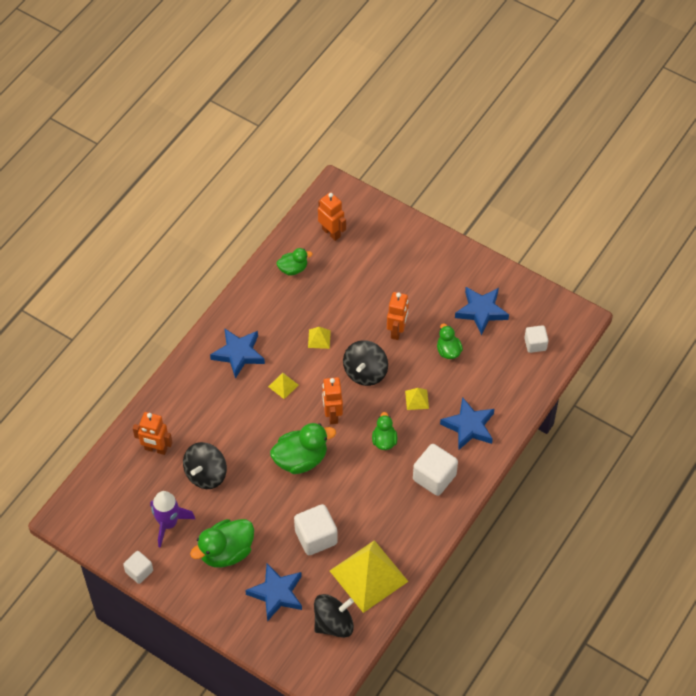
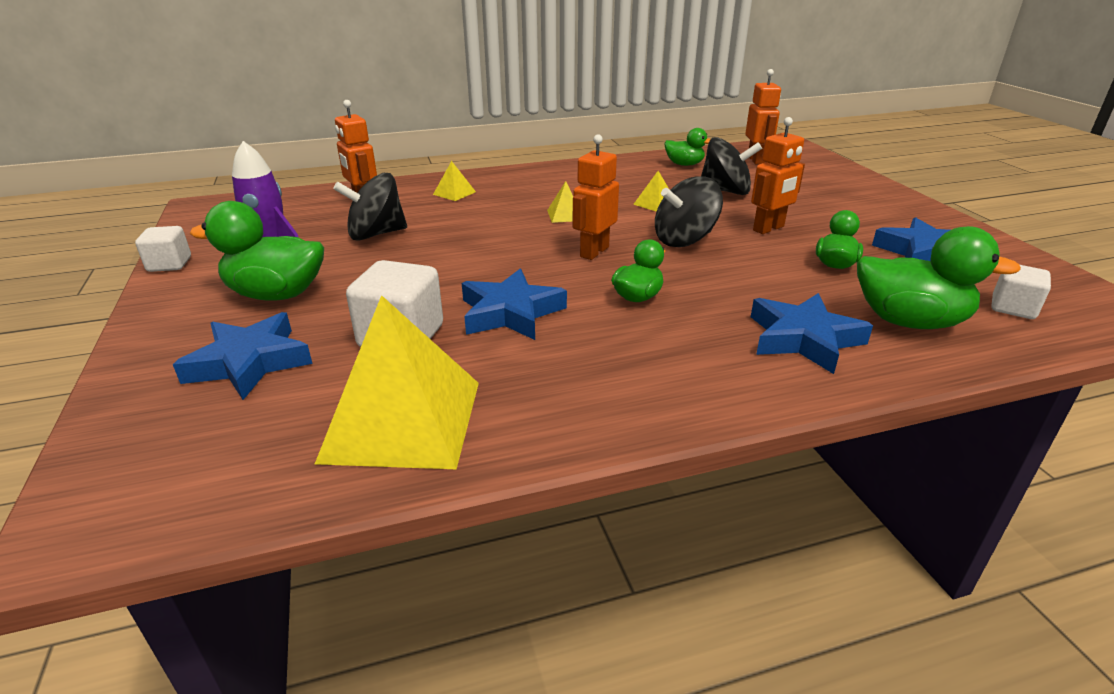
camera: 40 degrees right, 25 degrees down
(238, 354) = (549, 185): blue star -> blue star (510, 312)
(301, 459) = (499, 266): green duck -> green duck (909, 321)
(333, 623) = (249, 447): black spinning top -> black spinning top (725, 191)
(417, 399) = (736, 283): yellow pyramid -> yellow pyramid (454, 193)
(434, 477) = (676, 364): white cube -> none

